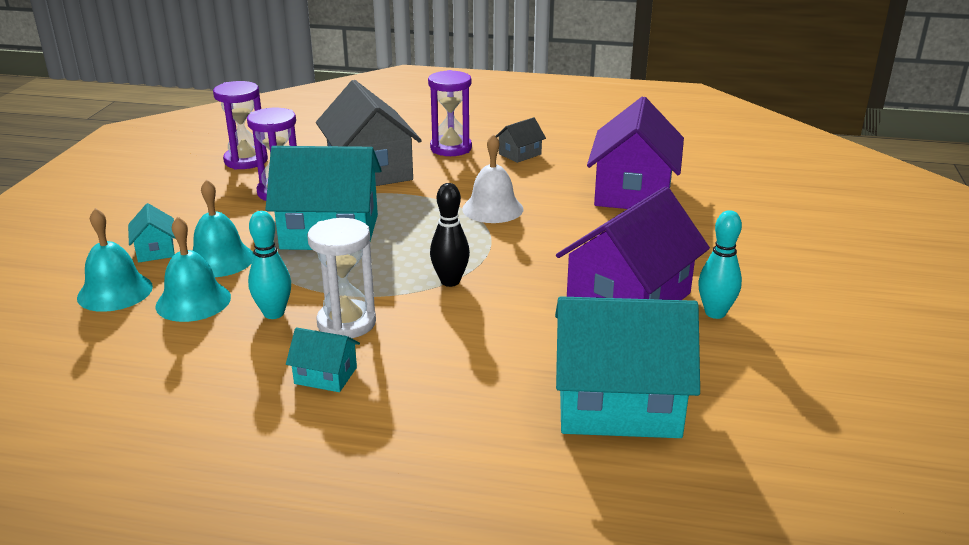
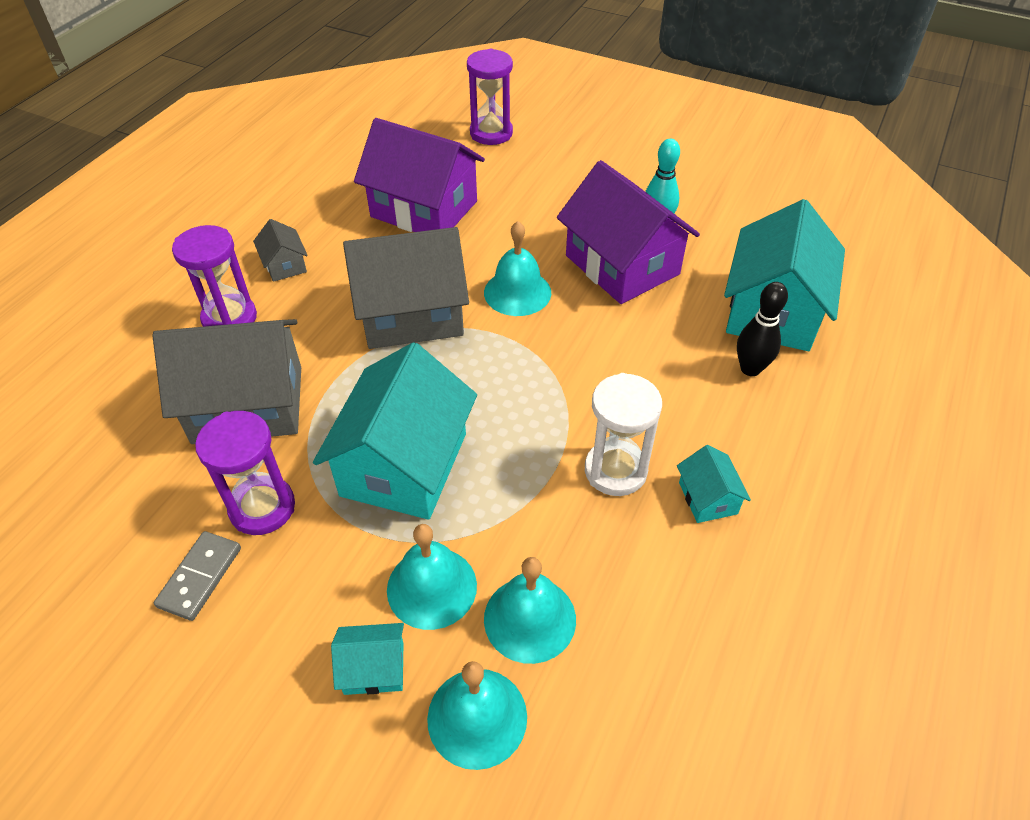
camera: 75 degrees left, 20 degrees up
(224, 185) = (200, 577): none -> grey domino
(246, 161) = (124, 545): purple hourglass -> purple hourglass (491, 133)
(274, 313) = (580, 535): turquoise bowling pin -> none
(325, 375) = (708, 498): turquoise house -> turquoise house turned 45 degrees counterclockwise
(450, 281) = (556, 376): black bowling pin -> black bowling pin (750, 369)
(492, 209) = (411, 314): white bell -> grey house
(549, 249) = (517, 292): none -> turquoise bell

